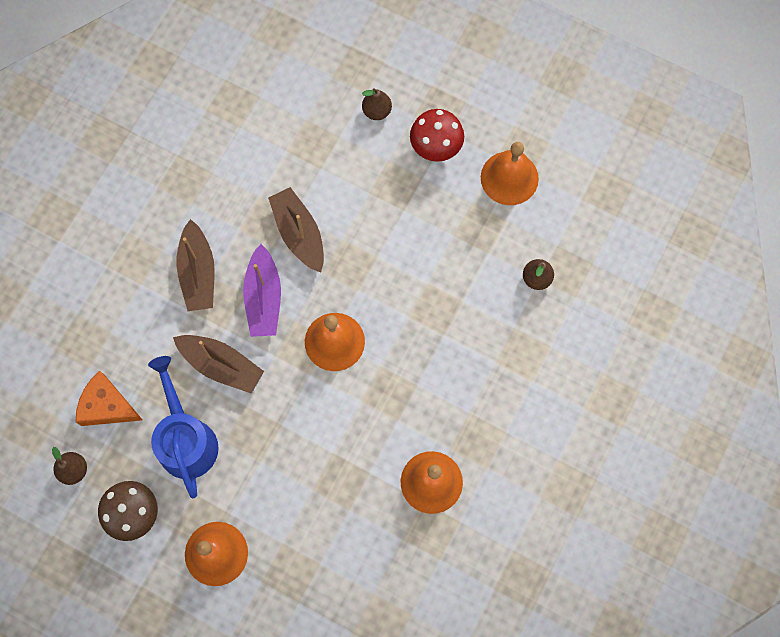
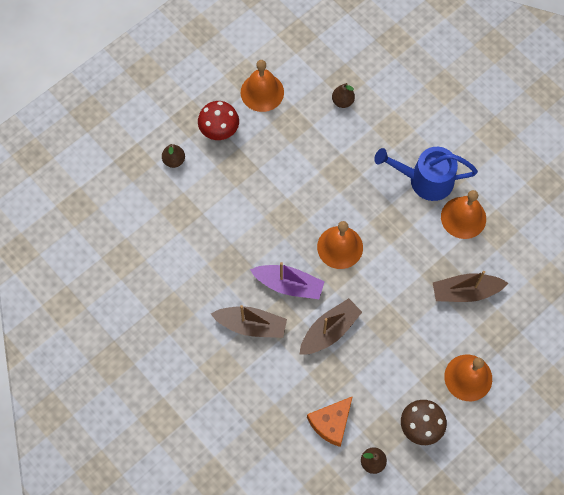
camera: 70 degrees left, 5 degrees down
(186, 440) = (377, 373): blue watering can -> blue watering can (425, 180)
(299, 233) = (248, 244): brown boat -> brown boat (465, 291)

